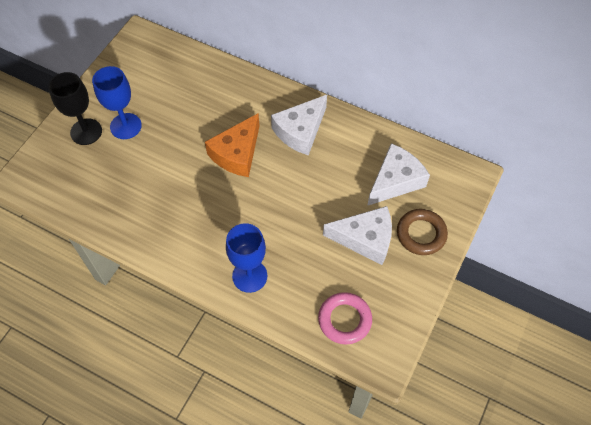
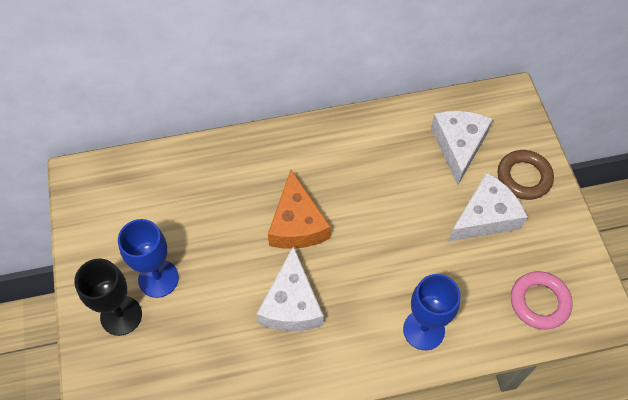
camera: 40 degrees left, 0 degrees up
(300, 131) = (334, 160): white cheese -> white cheese (291, 304)

